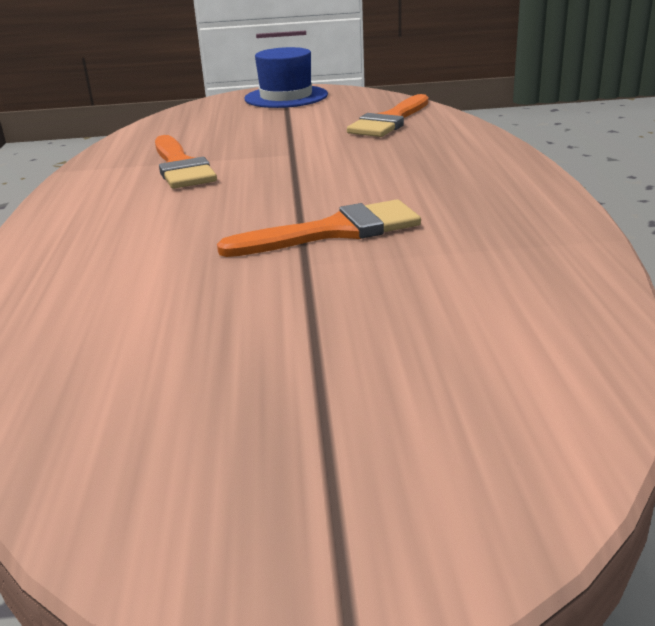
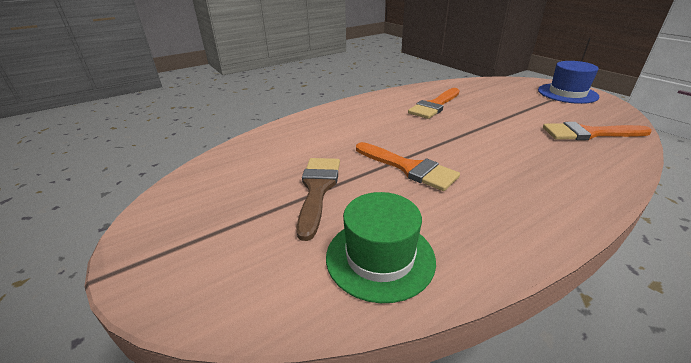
camera: 60 degrees right, 5 degrees up
(305, 314) = (318, 189): none -> brown brush
(521, 303) = (380, 257): none -> green hat

